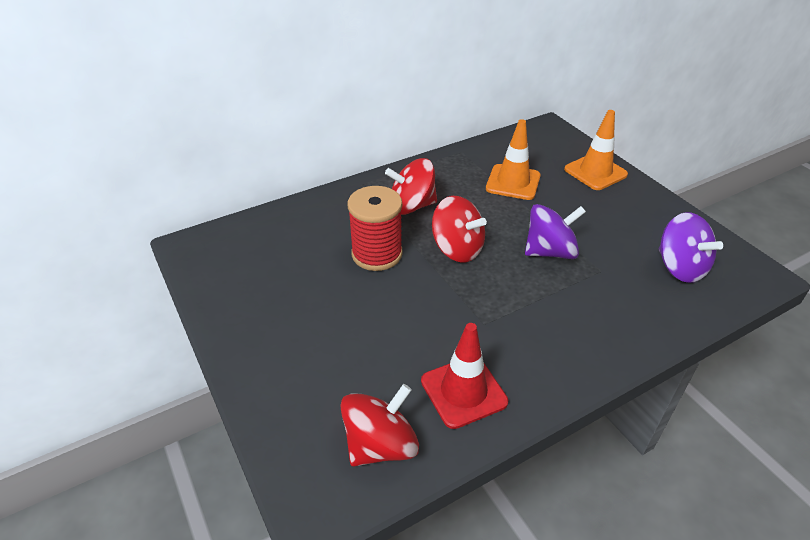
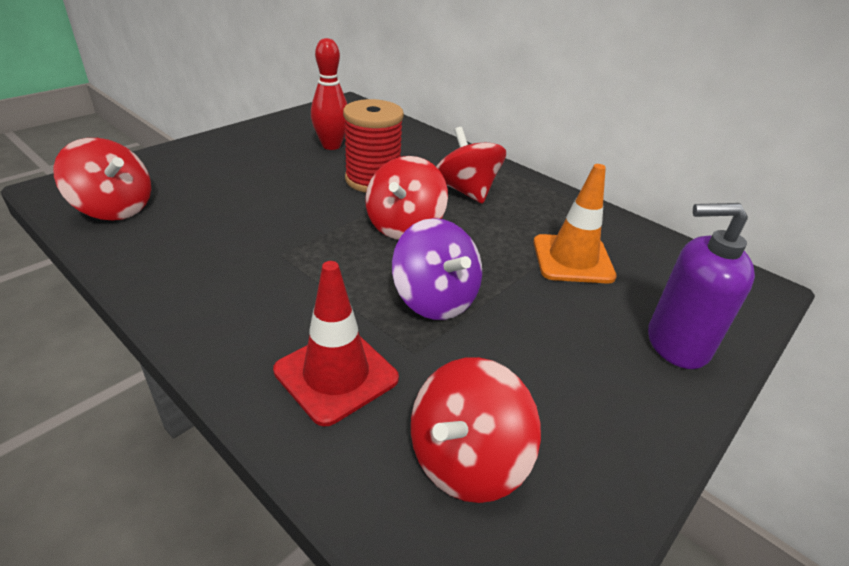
camera: 70 degrees right, 5 degrees down
(295, 271) = (331, 146): none -> red bowling pin
(463, 391) = (175, 247): red traffic cone -> red traffic cone (336, 374)
(595, 172) = (676, 344): orange traffic cone -> purple soap dispenser
(680, 267) = (466, 459): purple spinning top -> red spinning top

